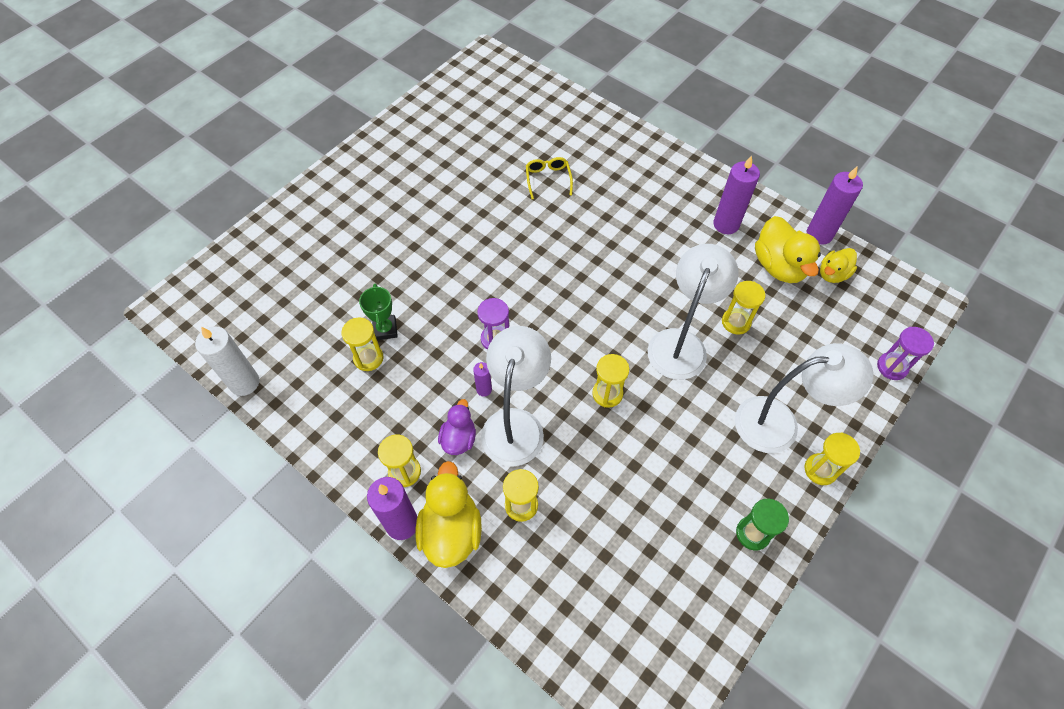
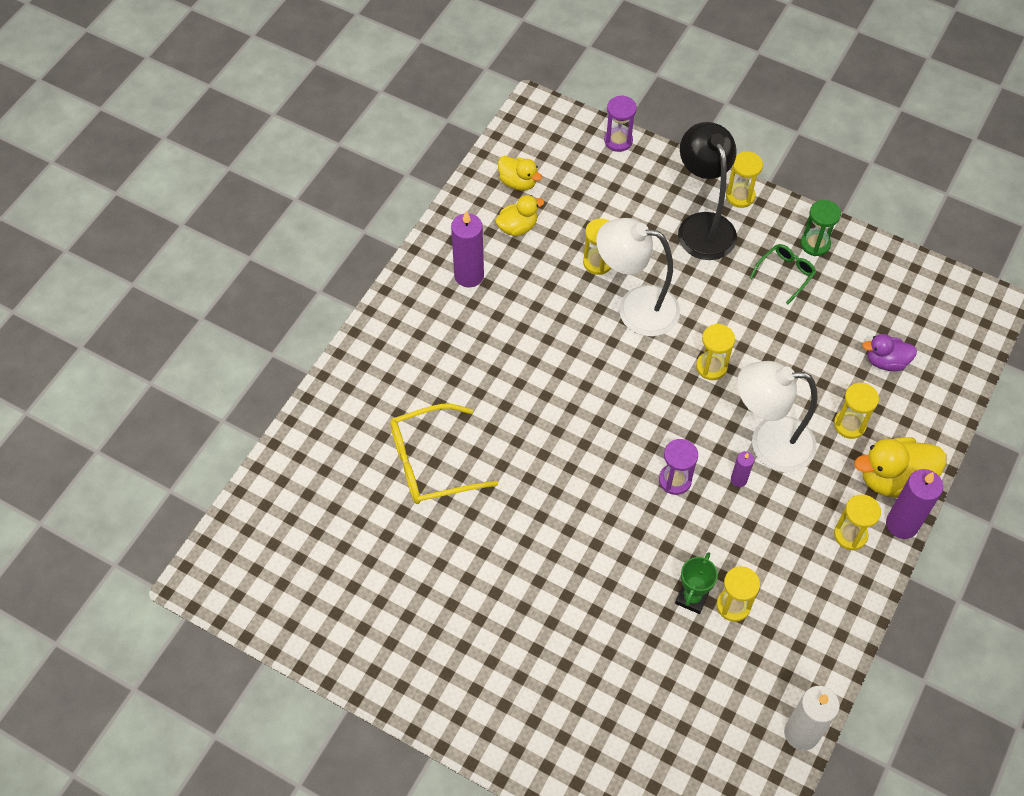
camera: 100 degrees left, 0 degrees up
(385, 329) = (692, 597): green trophy -> green trophy turned 45 degrees counterclockwise
(459, 439) = (800, 492): purple duck -> purple duck (886, 361)
(548, 179) = (431, 463): yellow glasses -> yellow glasses, size x1.77
(713, 491) = (785, 274): none -> green glasses
(779, 266) = (517, 227): yellow duck -> yellow duck, size x0.60
(779, 423) = (702, 226): white lamp -> black lamp
(819, 234) = (467, 192): purple candle -> none

